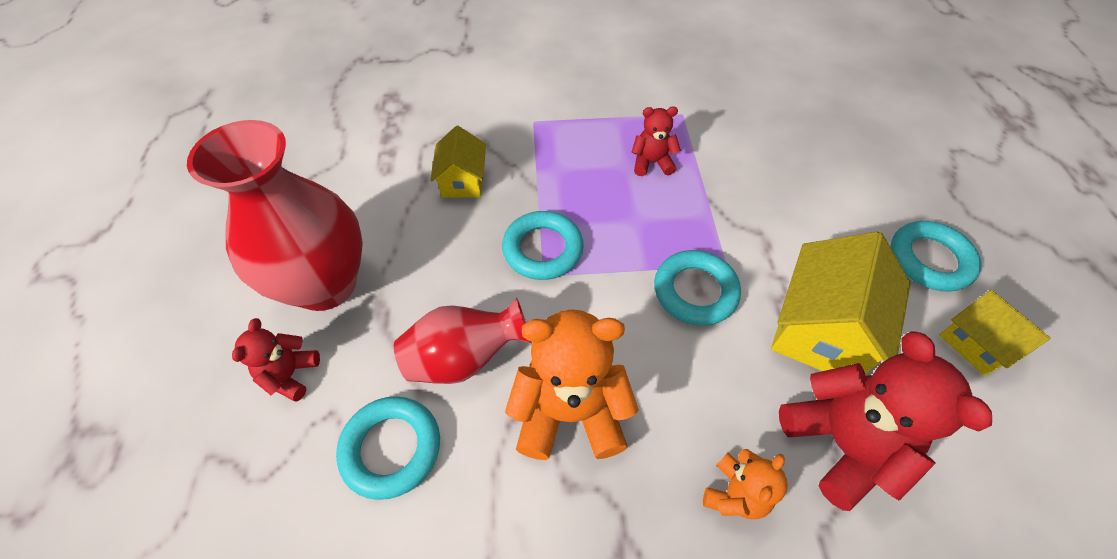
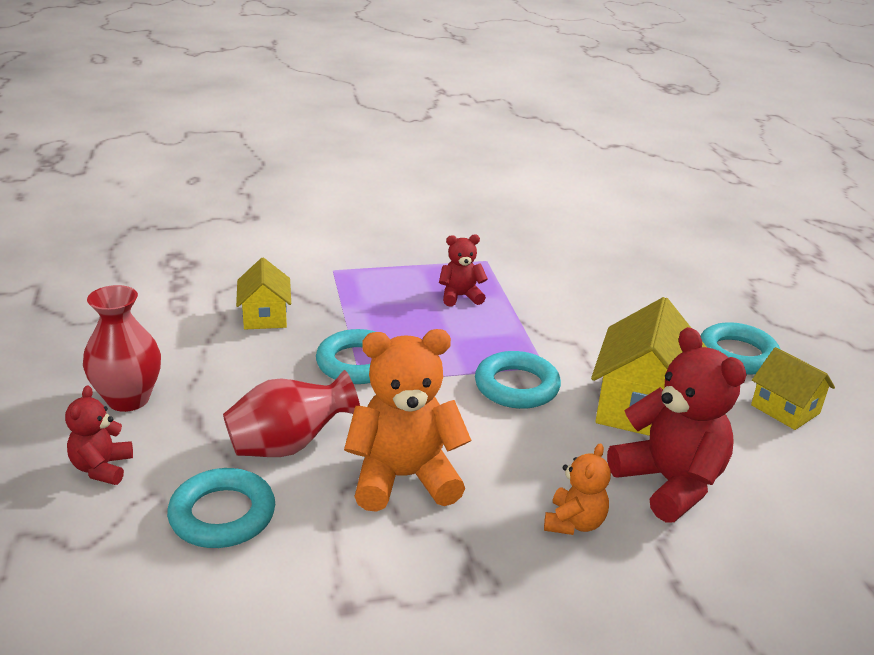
camera: 10 degrees left, 25 degrees down
(325, 284) = (128, 399): red vase -> red vase, size x0.62

